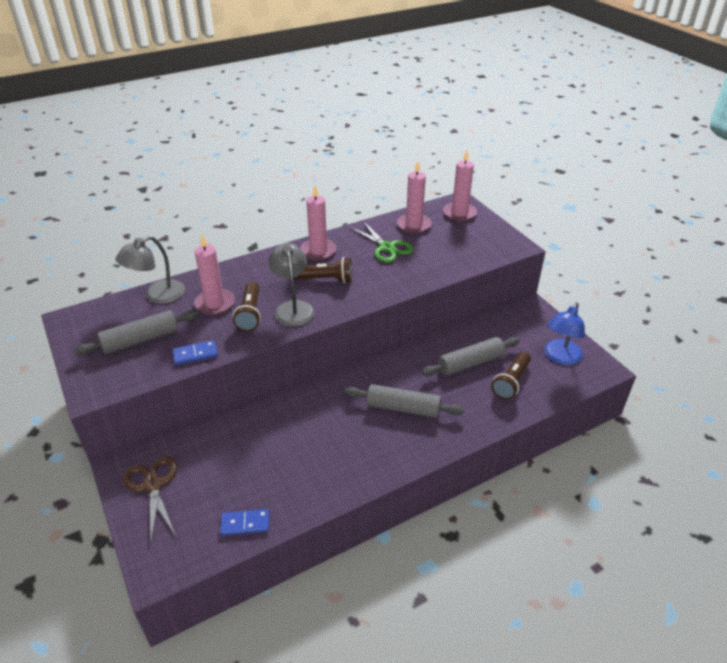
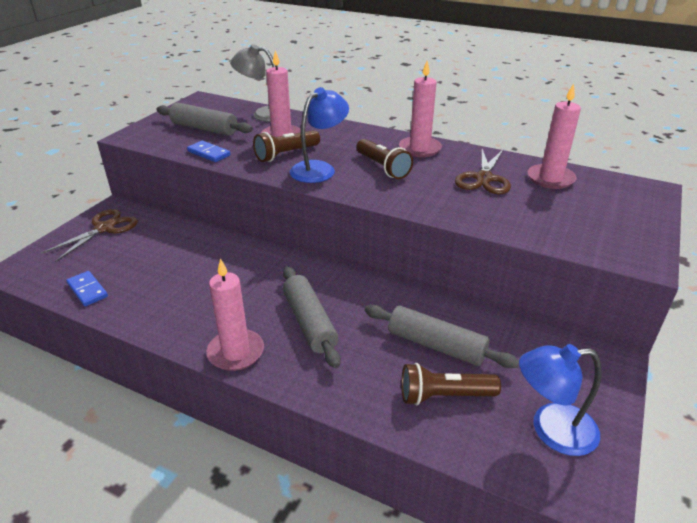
camera: 55 degrees right, 5 degrees down
(293, 308) = (319, 169): grey lamp -> blue lamp
(386, 247) = (484, 178): green scissors -> brown scissors
(459, 213) = (628, 197): pink candle -> pink candle (236, 352)

